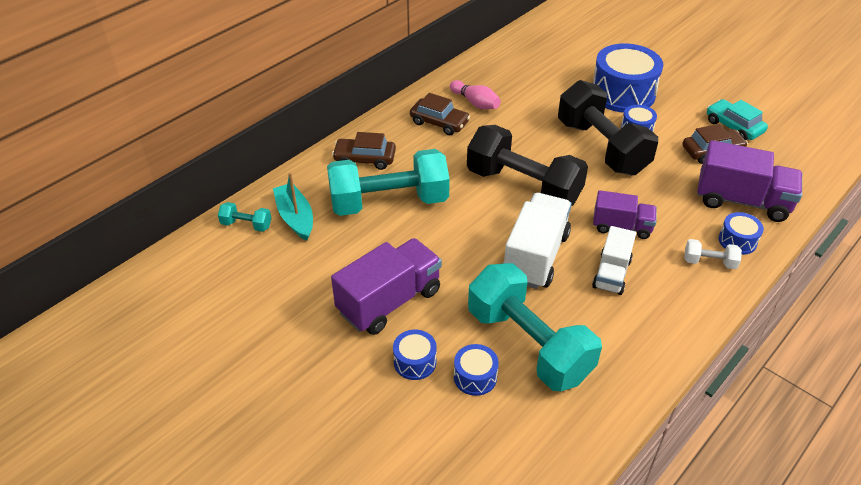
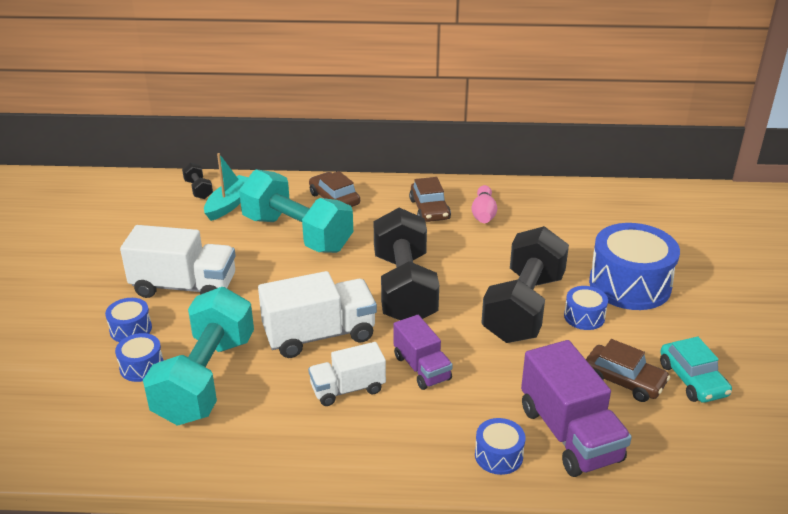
camera: 50 degrees right, 10 degrees down
(246, 225) = (198, 189): turquoise dumbbell -> black dumbbell
(389, 301) = (184, 287): purple truck -> white truck
(709, 262) = (439, 447): white dumbbell -> none
(733, 127) = (692, 379): turquoise car -> turquoise car turned 150 degrees clockwise

